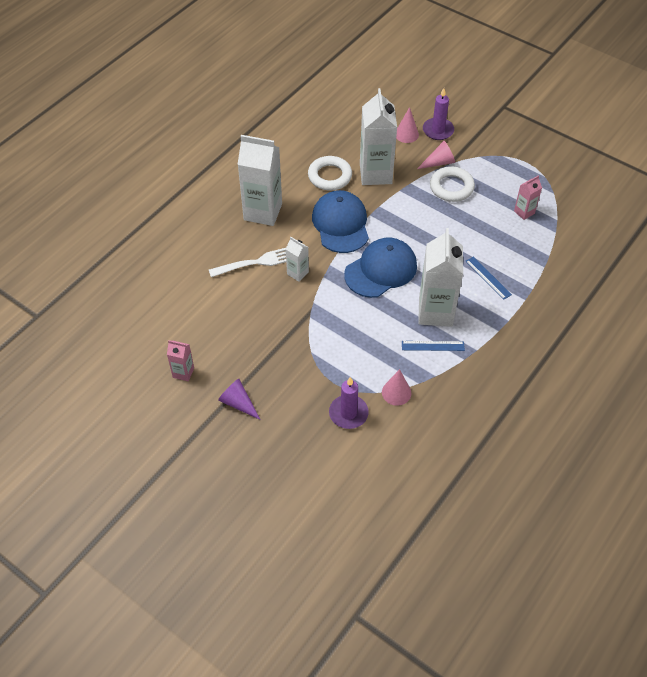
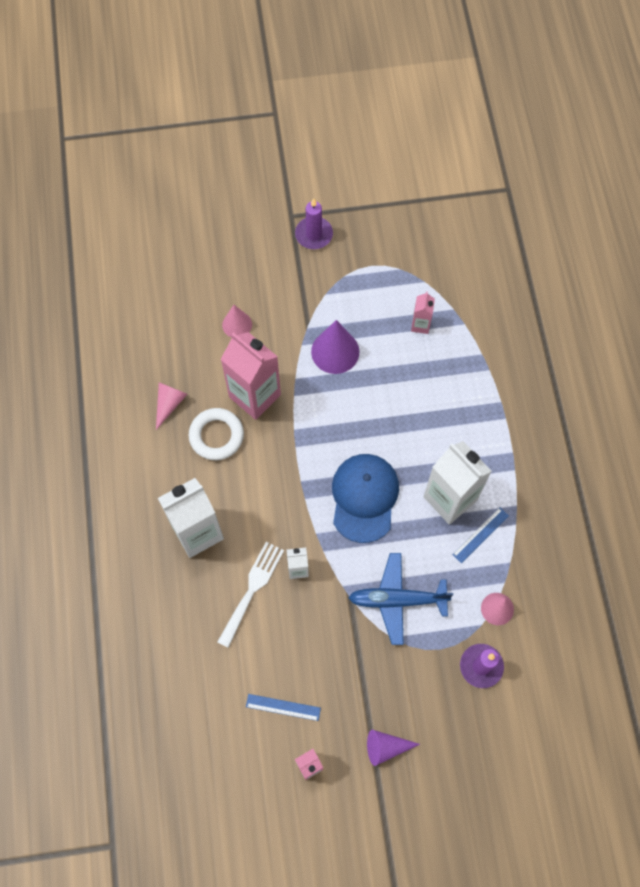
camera: 45 degrees left, 15 degrees up
(338, 336) = (397, 600): none -> blue plane
(341, 224) = (281, 480): blue cap -> none
(375, 174) = (255, 396): white carton -> pink carton
(438, 130) = (260, 295): purple candle -> purple candle (314, 234)
(439, 162) = (297, 333): pink cone -> pink cone (169, 404)
(451, 187) = (335, 351): white ring -> purple cone
(488, 278) = (457, 423): blue ruler -> blue ruler (283, 707)

